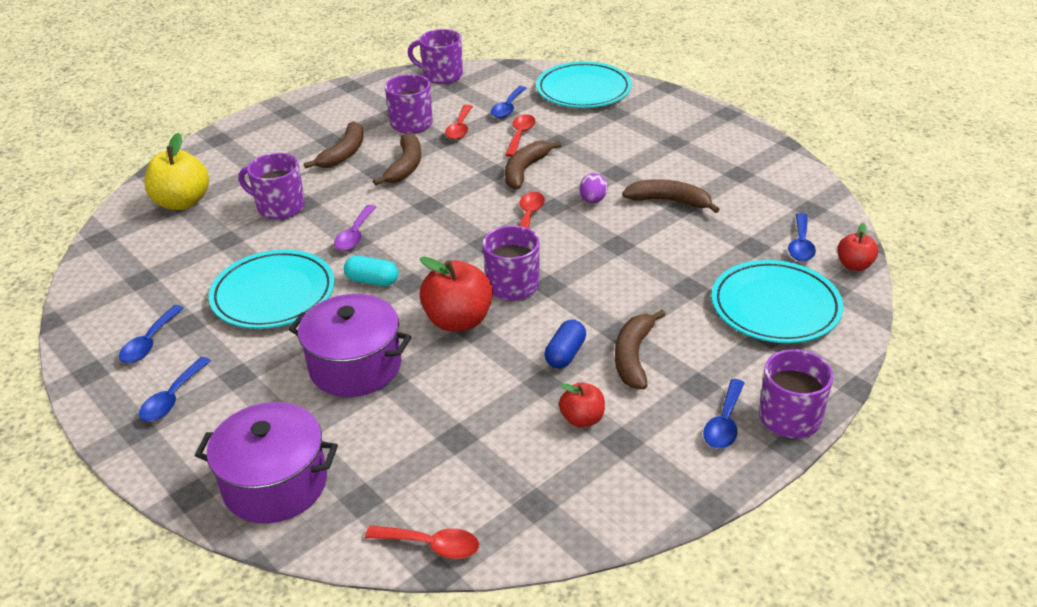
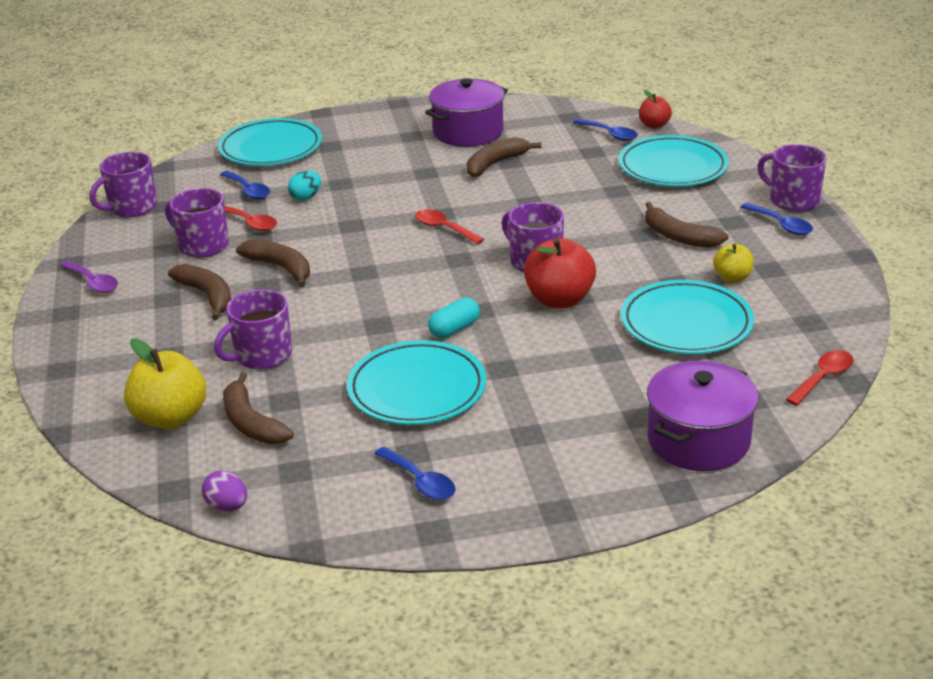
camera: 60 degrees left, 5 degrees down
(172, 398) = (527, 480): blue spoon -> none
(355, 235) = (368, 322): purple spoon -> purple spoon (93, 283)
(355, 366) = (574, 365): purple pot -> purple pot (468, 132)
(471, 413) = (686, 323): none -> turquoise plate
(520, 135) = (306, 197): red spoon -> turquoise egg
(525, 170) = (368, 211): brown banana -> brown banana (251, 423)
(565, 354) = (649, 263): blue capsule -> none
(582, 419) = (732, 277): red apple -> yellow apple
(593, 200) = (454, 194): purple egg -> purple egg (227, 506)

